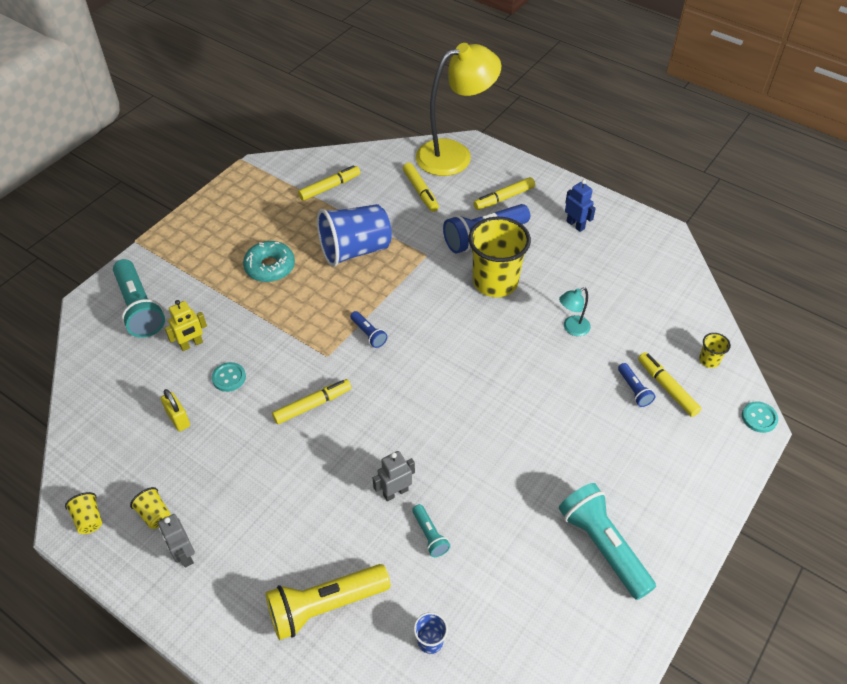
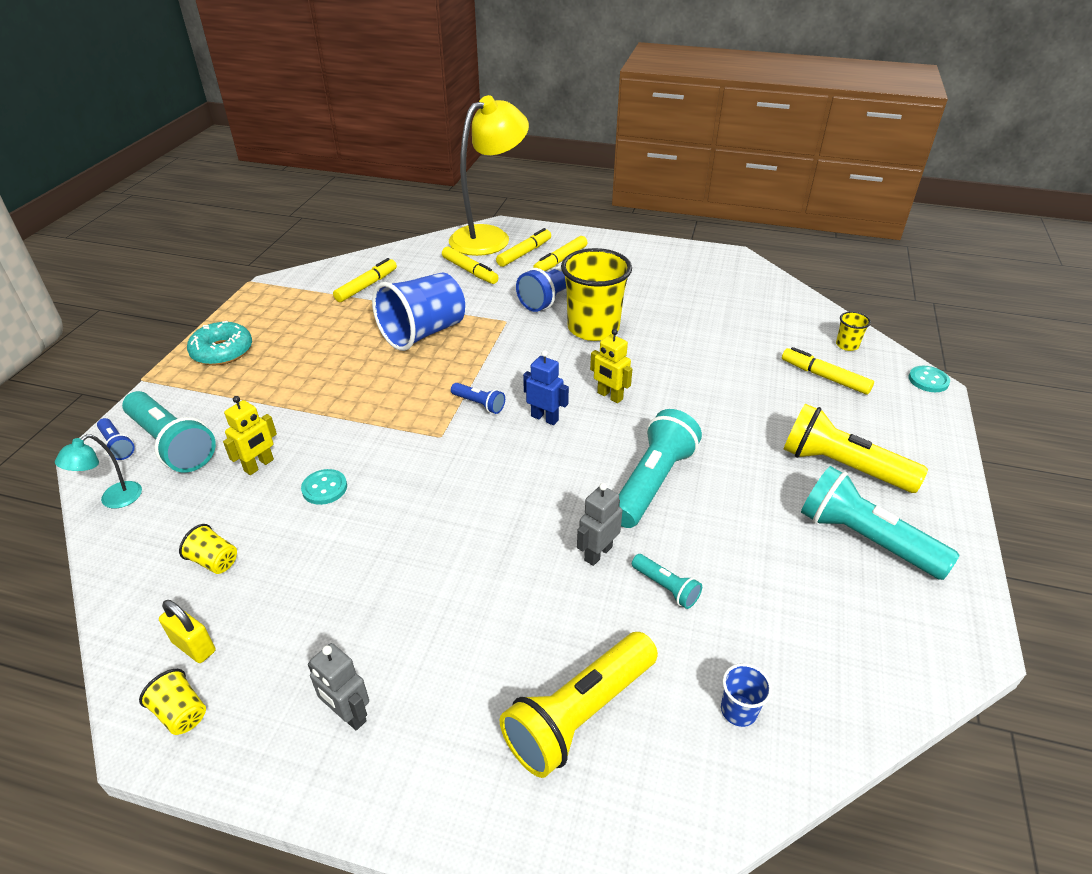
camera: 20 degrees left, 10 degrees down
(155, 515) = (283, 676): yellow cup -> yellow cup (214, 561)
(178, 419) = (273, 551): yellow padlock -> yellow padlock (194, 646)
(270, 267) = (329, 368): turquoise donut -> turquoise donut (222, 351)
(312, 405) = (447, 489): yellow marker -> yellow marker (524, 253)
(466, 445) = (652, 482): none -> turquoise flashlight
(474, 355) = (609, 396): none -> yellow robot
(572, 328) = (697, 350): turquoise lamp -> turquoise lamp (114, 500)
(575, 225) = (645, 267): blue robot -> blue robot (545, 418)
(625, 478) = (841, 466): none -> yellow flashlight
(634, 390) = (794, 386): blue flashlight -> blue flashlight (117, 445)

